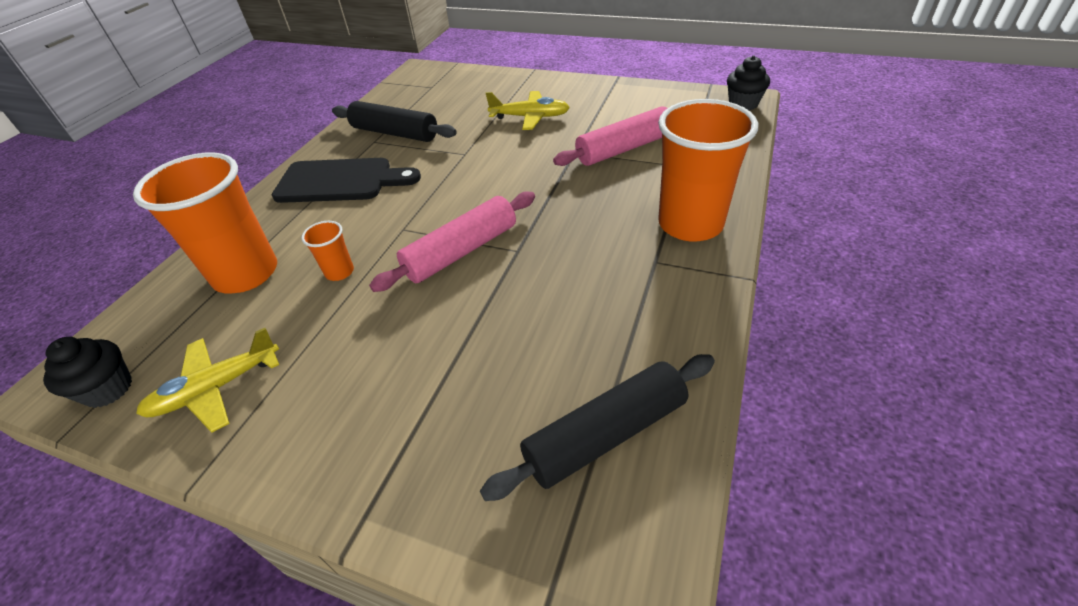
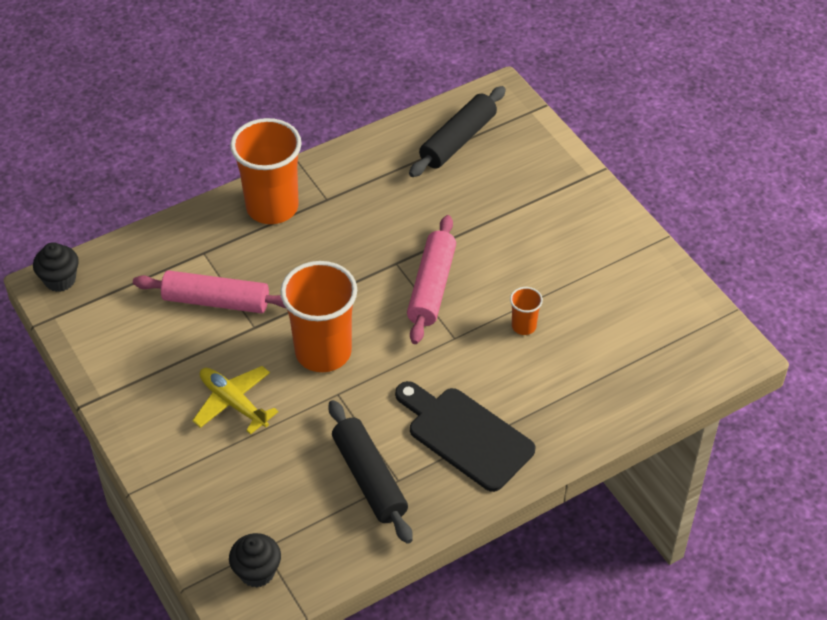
camera: 145 degrees left, 5 degrees up
(108, 389) = (704, 327): black cupcake -> black cupcake (257, 572)
(216, 388) = (638, 285): yellow plane -> none
(246, 274) = (590, 371): orange cup -> orange cup (323, 352)
(461, 251) = (431, 287): pink rolling pin -> pink rolling pin turned 75 degrees counterclockwise
(605, 435) = (458, 140): black rolling pin -> black rolling pin turned 60 degrees counterclockwise

